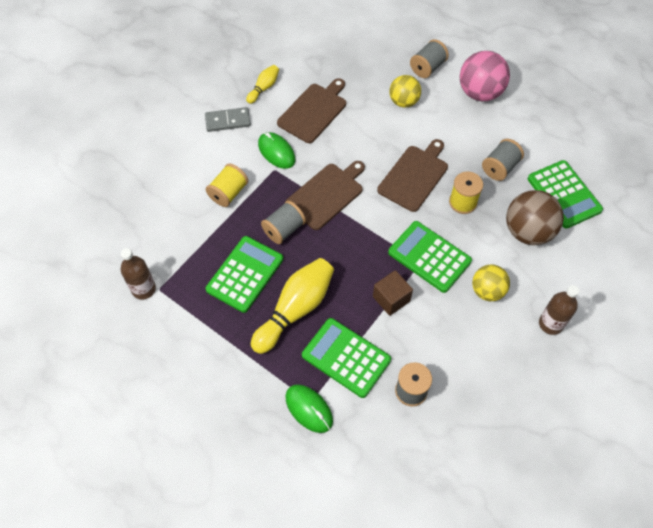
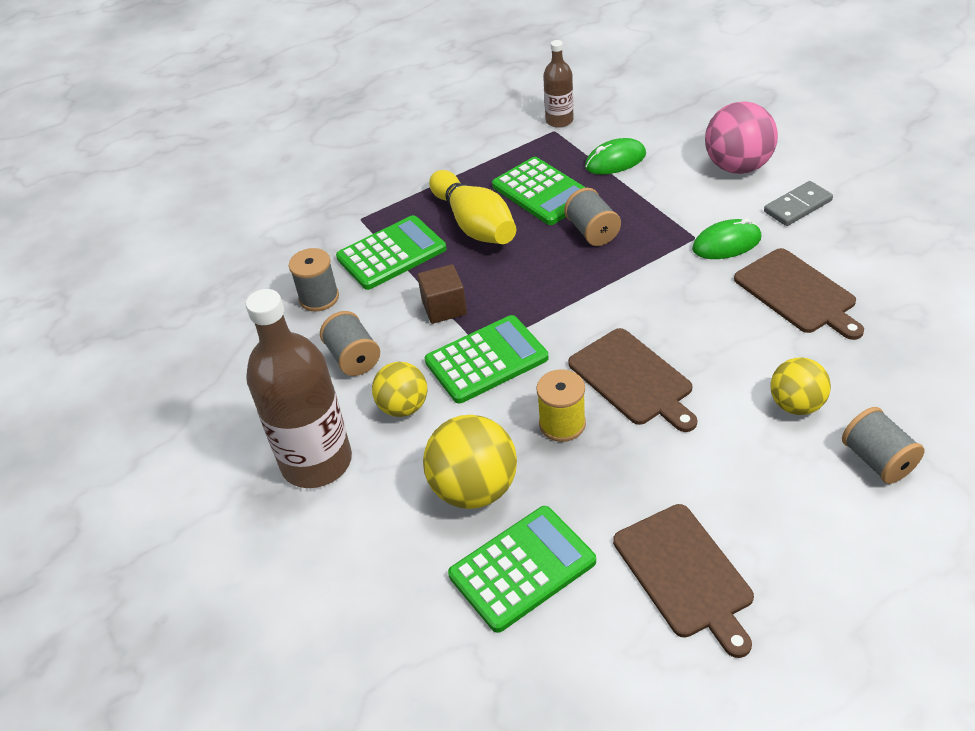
camera: 115 degrees right, 15 degrees down
(228, 121) = (797, 206): grey domino -> grey domino turned 45 degrees clockwise
(228, 193) = (669, 193): yellow spool -> none
(264, 88) = (858, 248): yellow bowling pin -> none
(309, 409) = (352, 216): green mouse -> green mouse (615, 161)
(326, 194) = (634, 279): brown cutting board -> brown cutting board (685, 574)
(480, 93) = (796, 522): pink ball -> pink ball (737, 167)
(500, 167) = (612, 495): grey spool -> grey spool (353, 358)
(528, 231) = (474, 489): brown ball -> yellow ball
(550, 324) = (316, 462): brown bottle -> brown bottle, size x1.90
(564, 194) = (522, 568): green calculator -> green calculator turned 150 degrees clockwise

